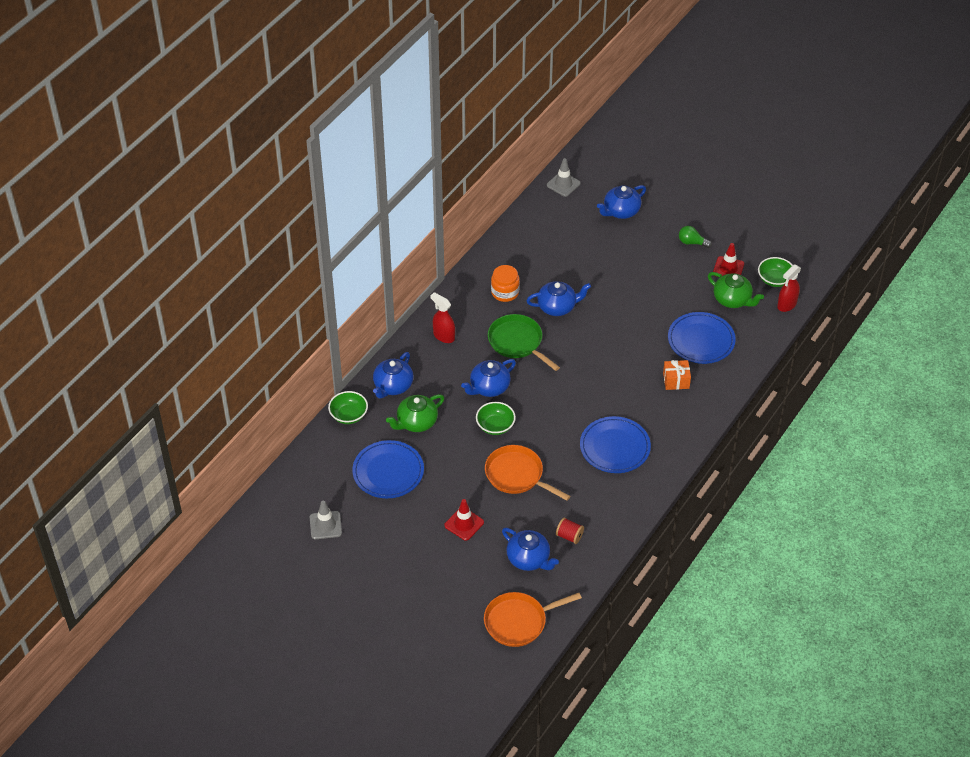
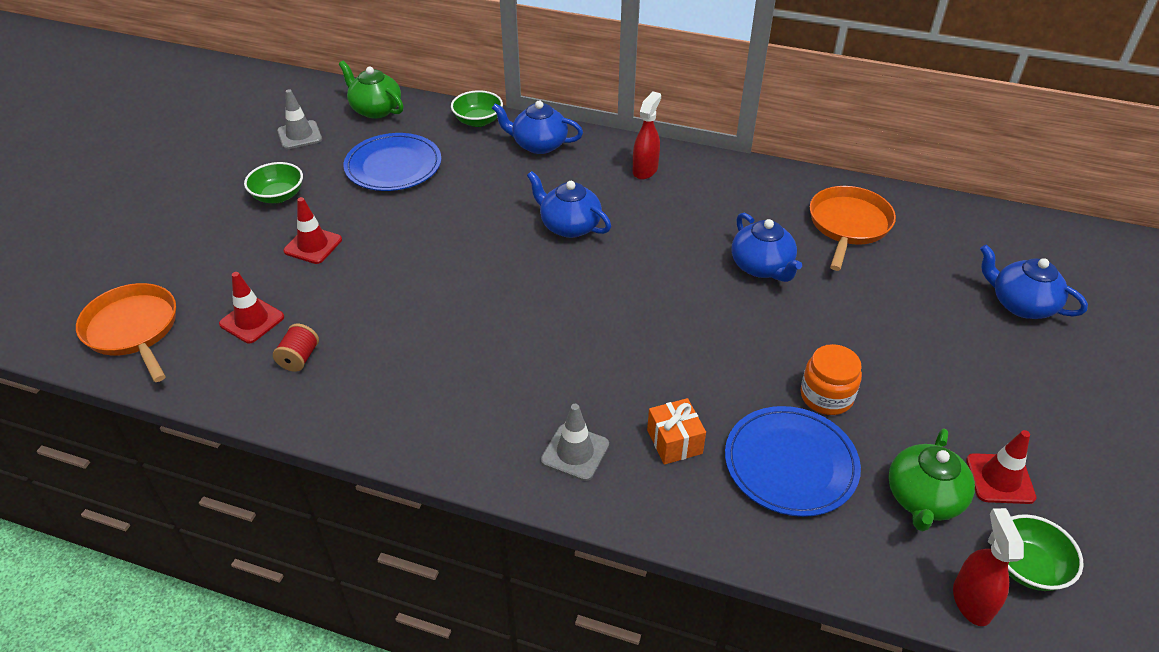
camera: 75 degrees right, 5 degrees down
(416, 422) = (483, 174): green teapot -> green teapot (375, 109)
(495, 426) = (499, 244): green bowl -> green bowl (278, 196)
(505, 292) = (758, 210): orange jar -> orange jar (826, 396)
(516, 475) = (411, 281): orange pan -> orange pan (848, 225)
(517, 342) = (668, 238): green pan -> none
(529, 559) = (252, 320): blue teapot -> red traffic cone
(563, 184) = (1022, 230): grey traffic cone -> grey traffic cone (575, 452)
(615, 447) = (494, 383): blue plate -> none
(692, 242) = (1024, 411): green light bulb -> none
(786, 305) = (971, 601): red spray bottle -> red spray bottle turned 60 degrees clockwise

